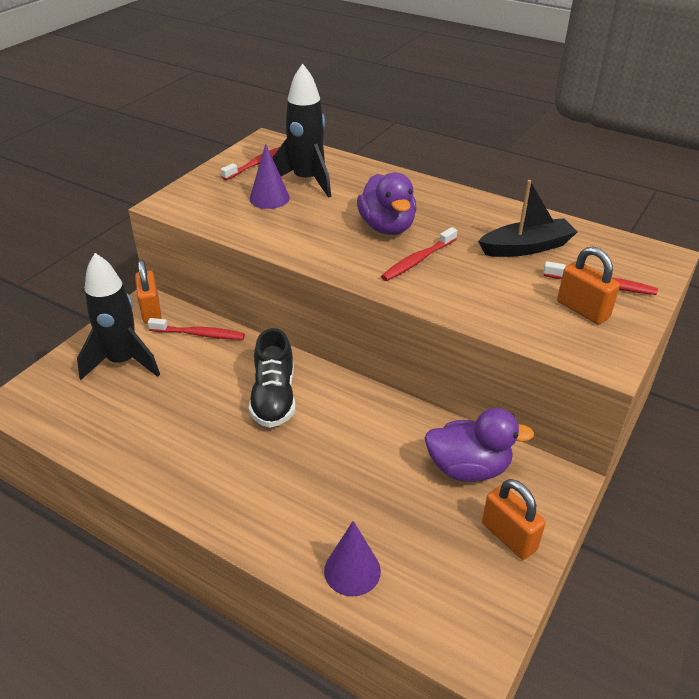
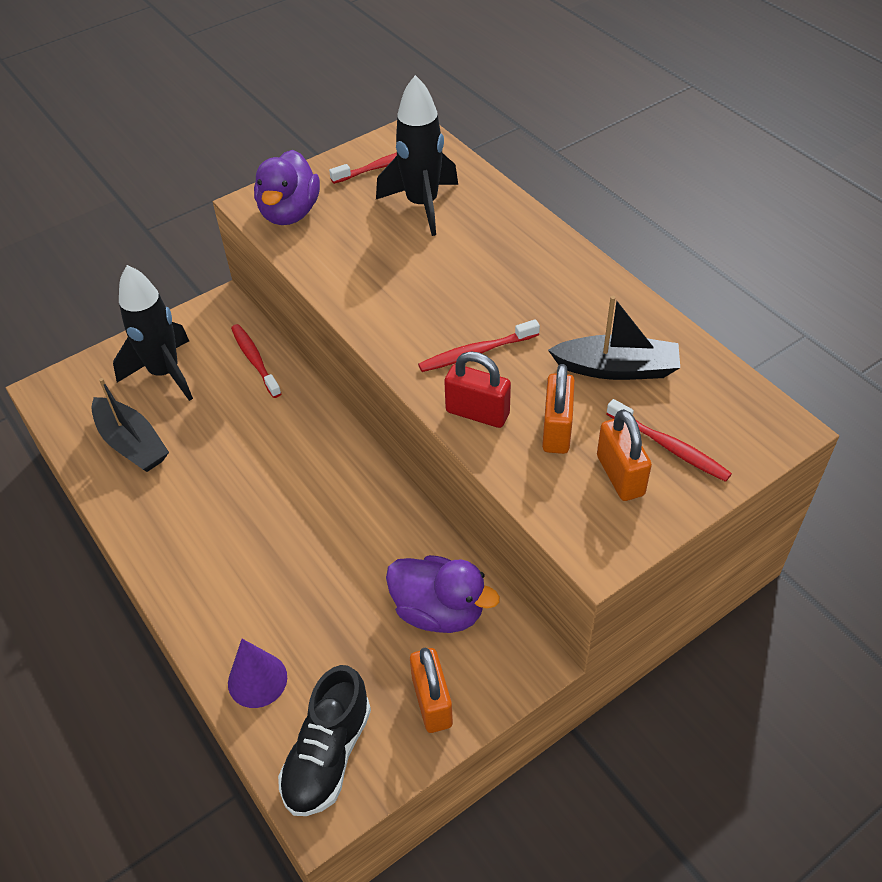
camera: 25 degrees right, 10 degrees up
(123, 422) = (132, 444): none -> black boat
(151, 311) = (221, 317): orange padlock -> orange padlock (556, 430)
(199, 334) = (255, 360): red toothbrush -> red toothbrush turned 150 degrees counterclockwise
(269, 198) = (366, 221): purple cone -> none
(274, 398) = (288, 461): black shoe -> black shoe (328, 755)
(387, 227) = (471, 296): purple duck -> purple duck (289, 213)
(449, 297) = (477, 413): none -> red padlock

